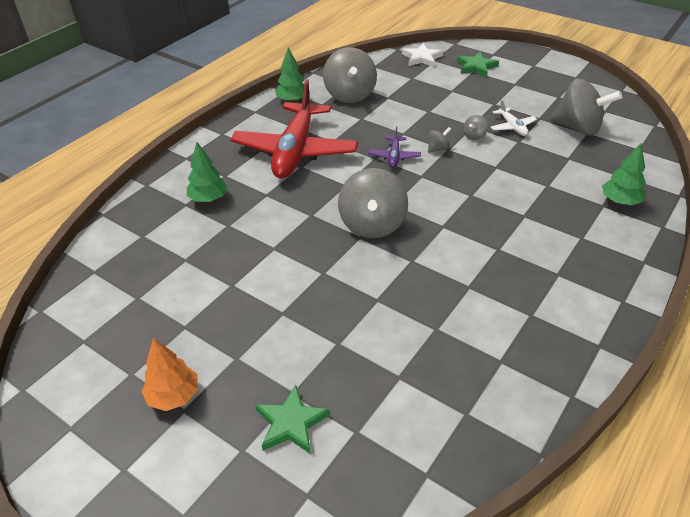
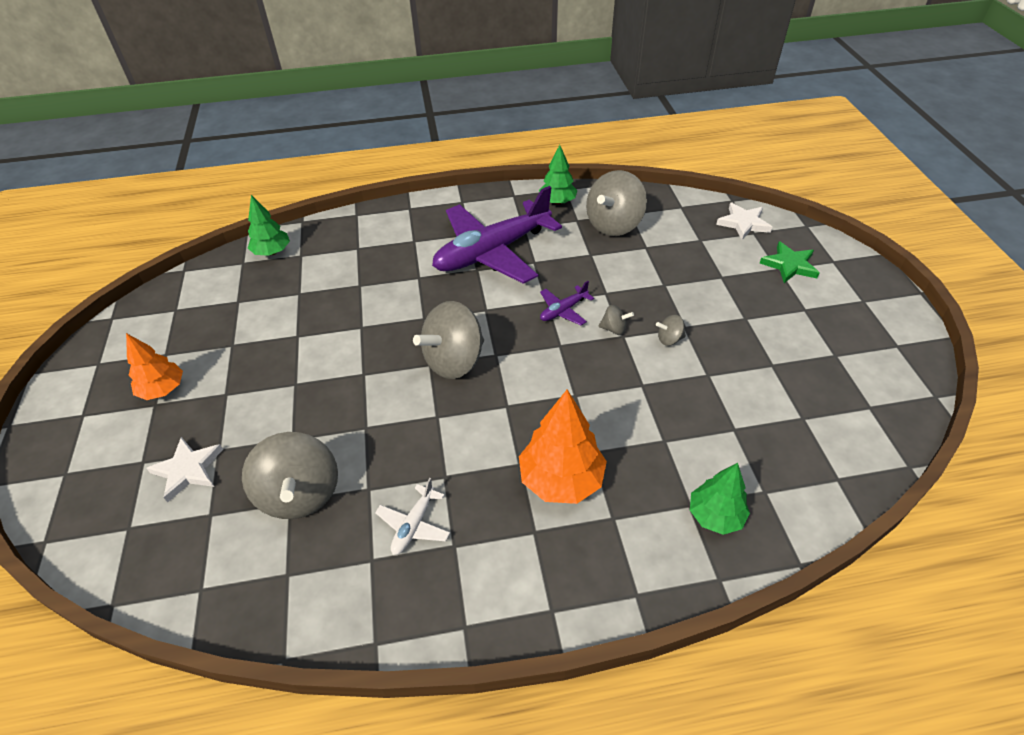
camera: 45 degrees right, 5 degrees up
(208, 199) = (377, 254): green tree -> green tree (272, 252)
(291, 423) = (188, 470): green star -> white star
(295, 151) = (492, 252): red plane -> purple plane
(512, 127) = (725, 355): white plane -> white plane (414, 525)
(530, 240) = (561, 480): none -> orange tree
(578, 128) = (800, 404): grey spinning top -> grey spinning top (300, 494)

